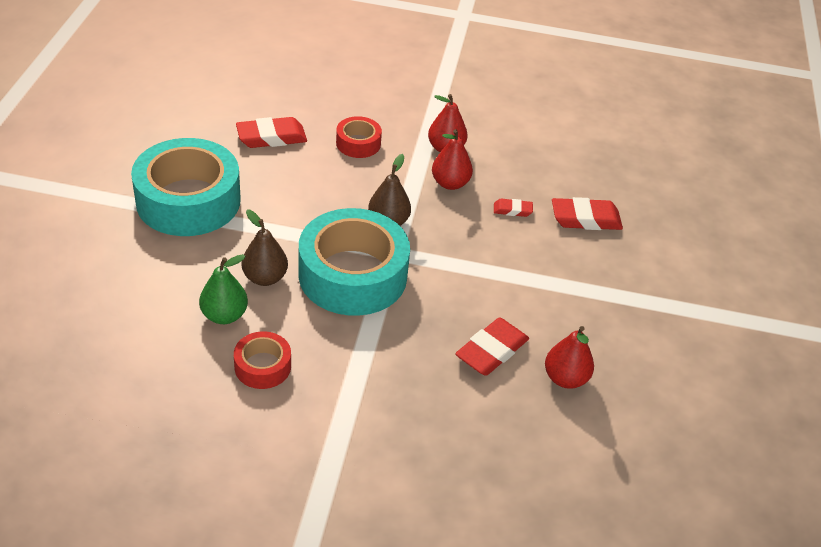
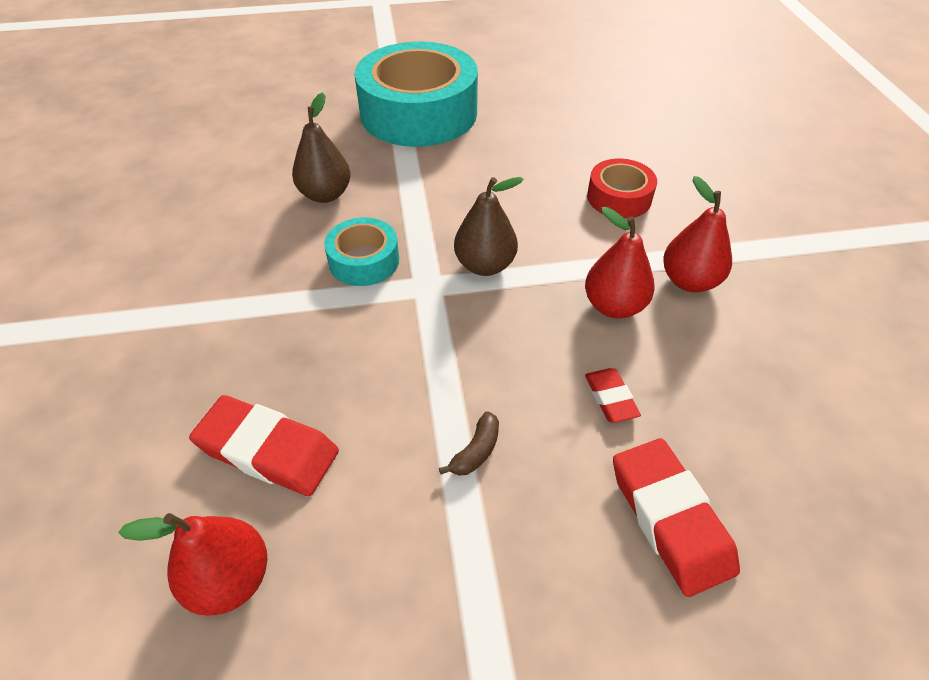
camera: 75 degrees right, 5 degrees up
(224, 315) = (254, 184): green pear -> none
(262, 366) = (182, 233): red tape -> none
(271, 137) = (567, 132): red eraser -> none
(352, 275) = (364, 261): turquoise tape -> turquoise tape, size x0.47
(525, 269) = (476, 451): none -> brown banana

